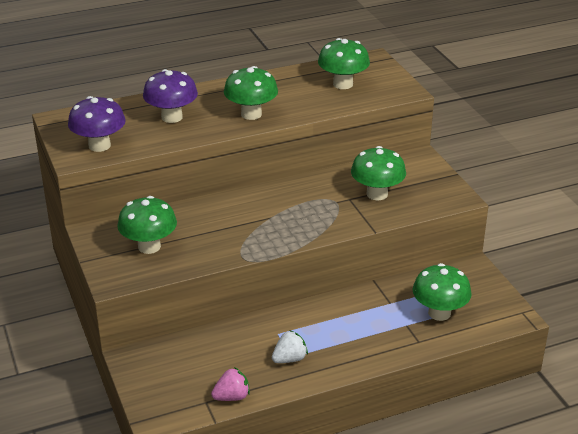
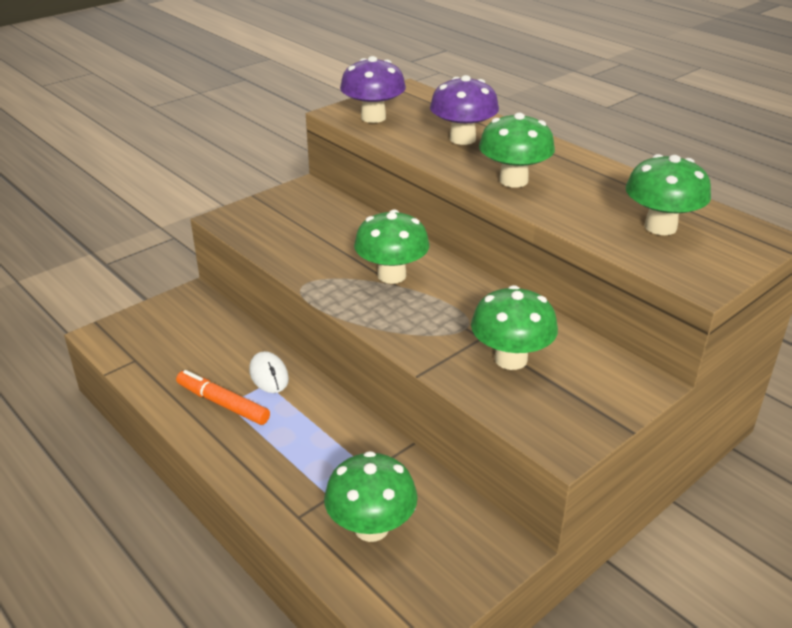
camera: 70 degrees right, 0 degrees up
(149, 246) = (295, 223): green mushroom -> green mushroom (391, 275)
(232, 397) = (146, 376): pink strawberry -> none
(268, 331) = (269, 375): none -> white mouse
(289, 359) = (223, 403): white strawberry -> orange marker

